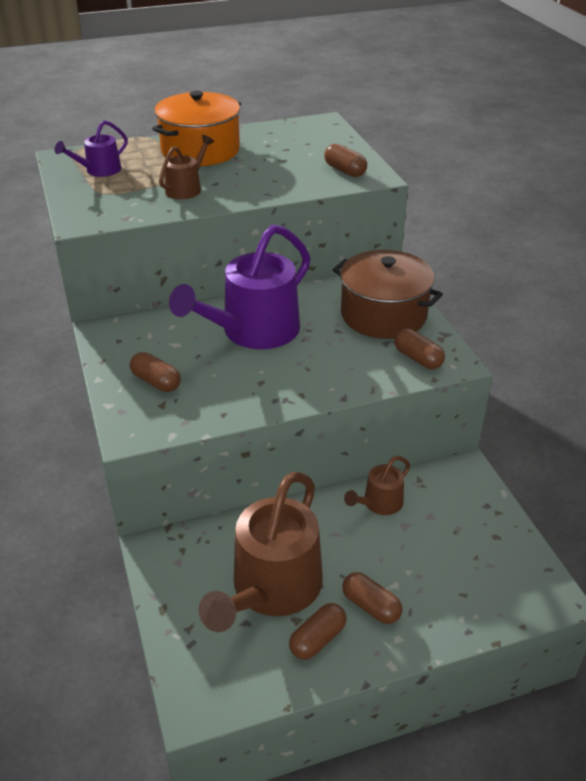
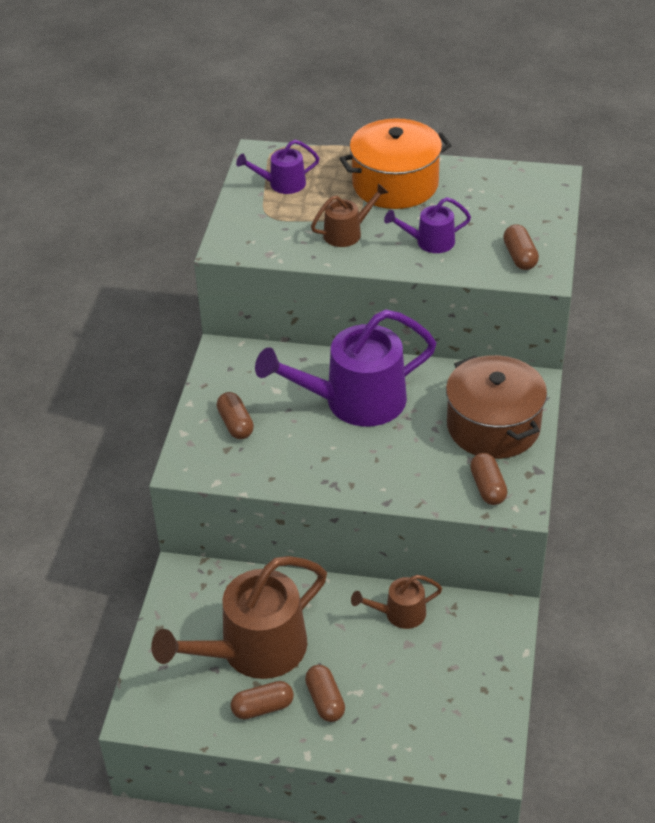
camera: 30 degrees right, 5 degrees up
(263, 178) = (430, 242): none -> purple watering can

